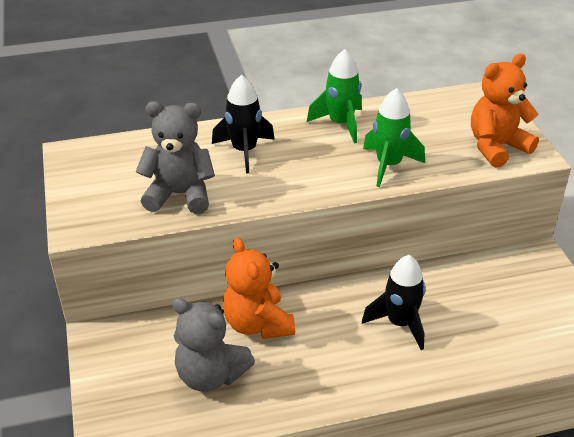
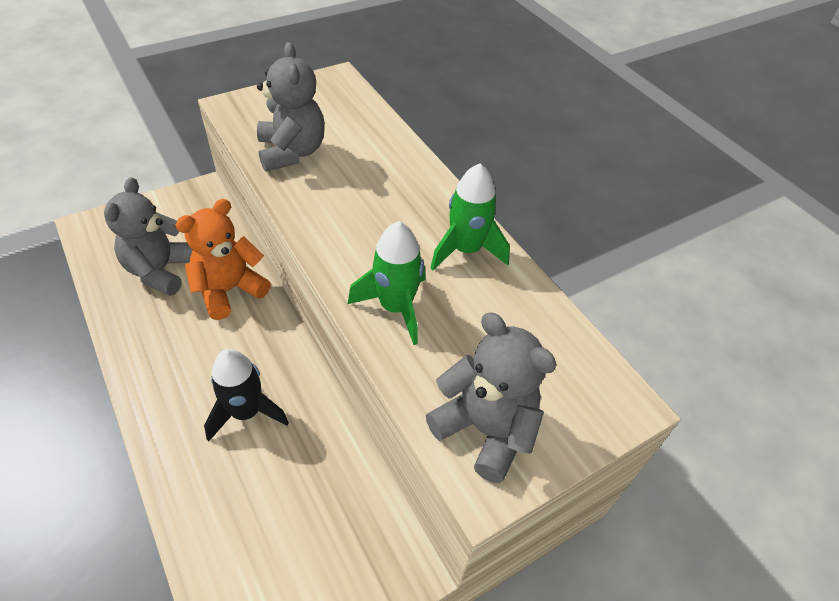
camera: 70 degrees right, 10 degrees up
(244, 151) = (379, 181): black rocket -> none
(496, 147) = (485, 429): orange teddy bear -> grey teddy bear

